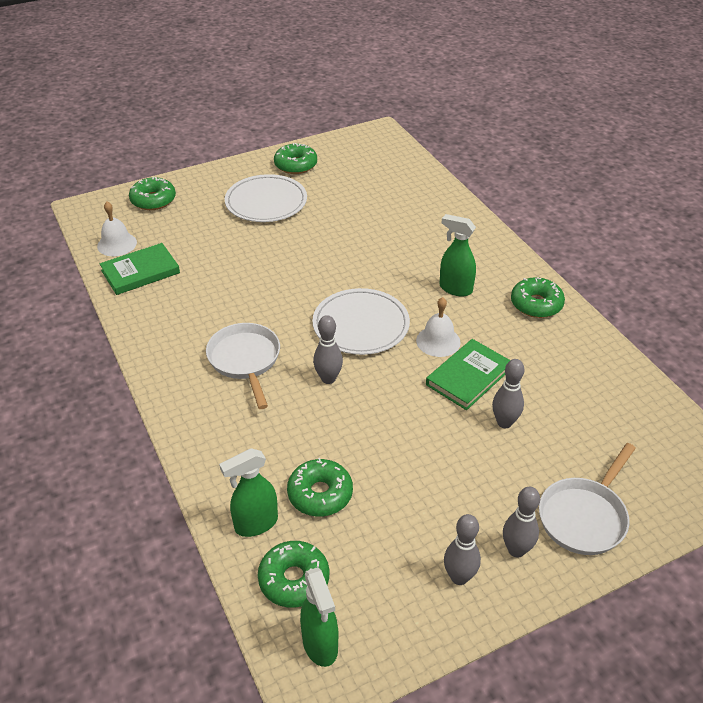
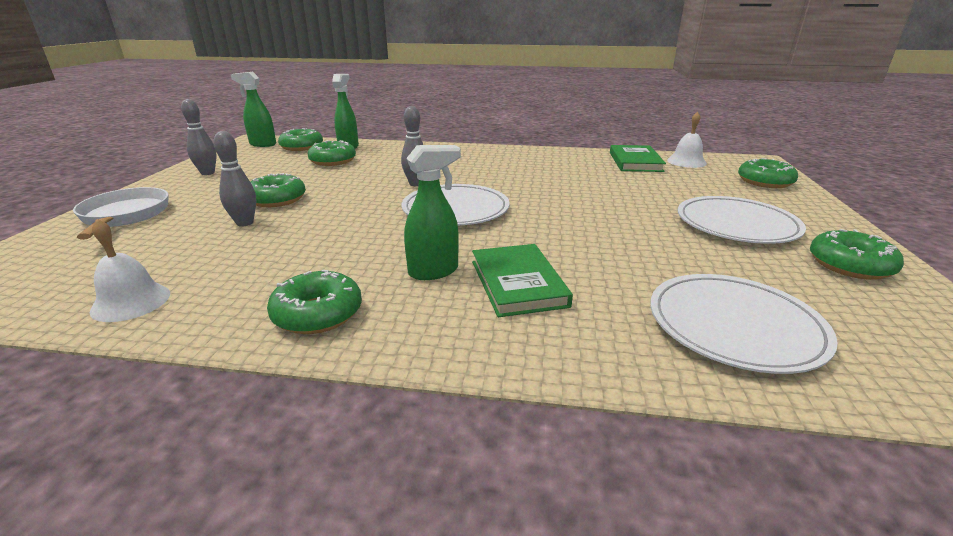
camera: 125 degrees right, 15 degrees down
(245, 360) = (479, 168): white pan -> none
(399, 189) = (734, 325): none -> white plate
(438, 341) = (377, 232): white bell -> white bell (131, 302)
(451, 444) = (277, 199): none -> green donut
(468, 377) = (313, 228): green book -> green book (518, 283)
(516, 550) = (175, 189): grey bowling pin -> none

